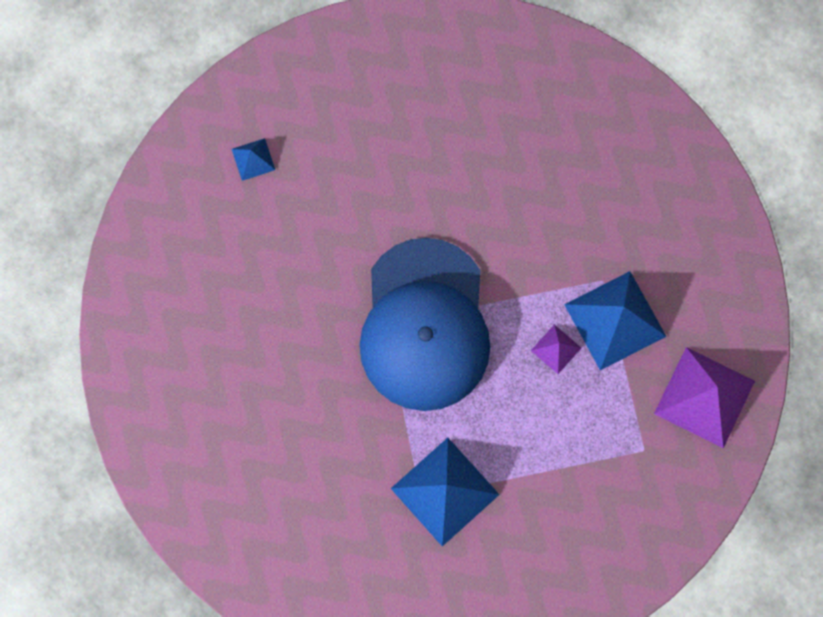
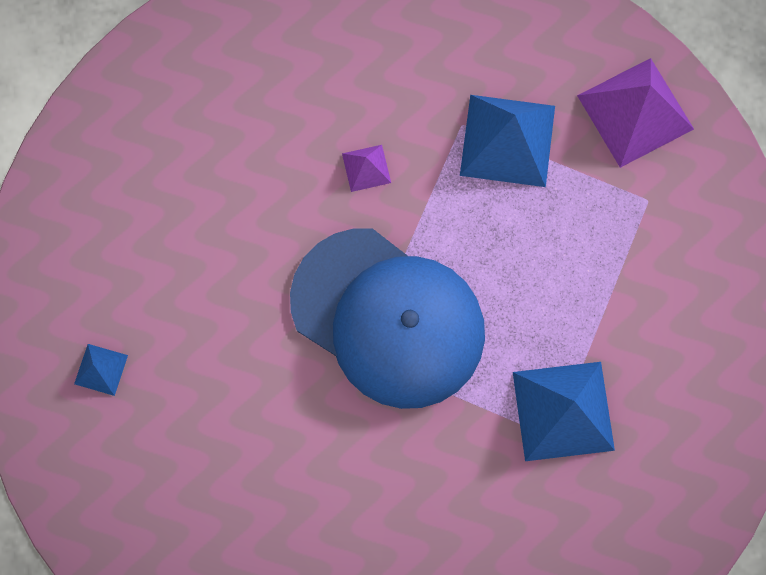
camera: 55 degrees left, 0 degrees up
(556, 349) = (497, 212): purple pyramid -> purple pyramid (366, 168)

